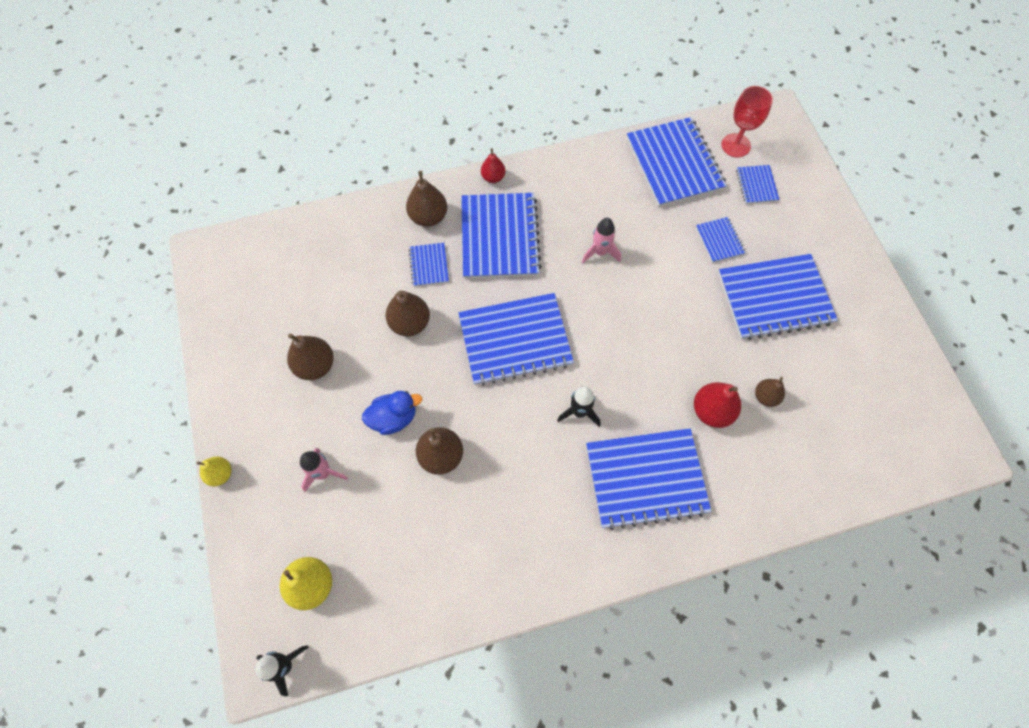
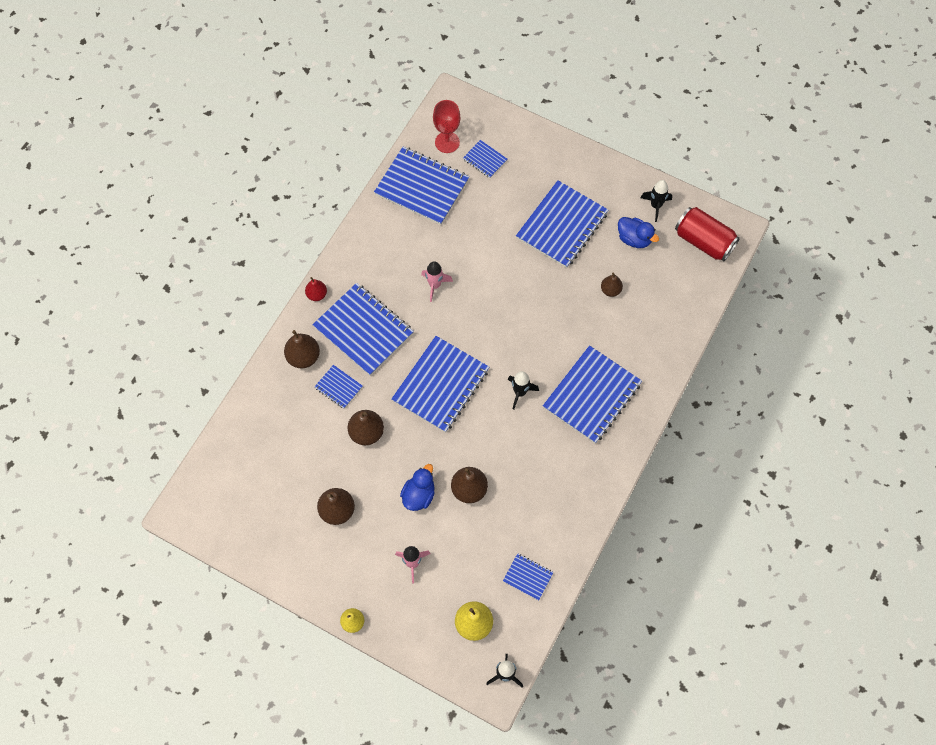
camera: 45 degrees left, 0 degrees up
(711, 411) = (590, 325): red pear -> none
(719, 240) = (497, 216): blue notebook -> blue notebook (528, 577)
(838, 370) = (634, 239): none -> blue duck
(893, 358) = (655, 206): none -> black rocket
(914, 434) = (703, 241): none -> red can

